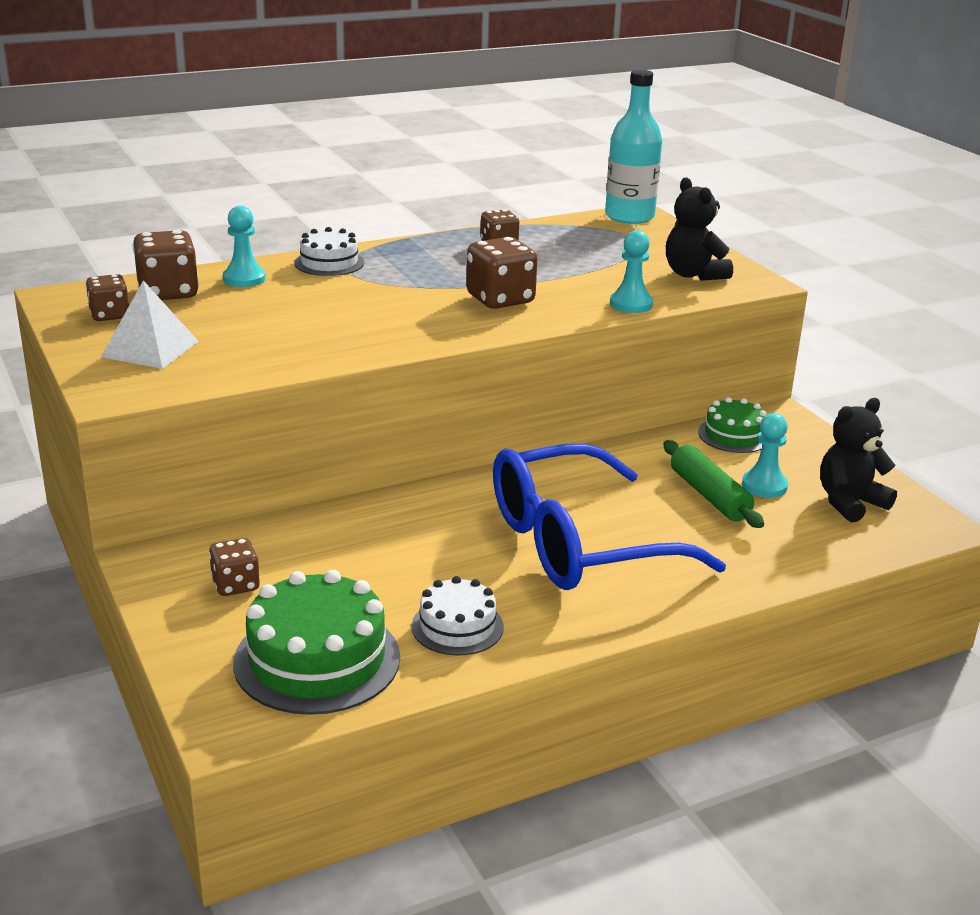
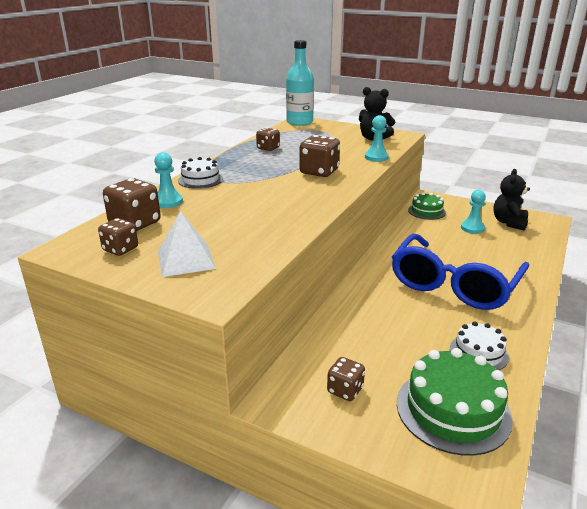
camera: 35 degrees left, 0 degrees up
(709, 495) = (461, 240): green rolling pin -> none

